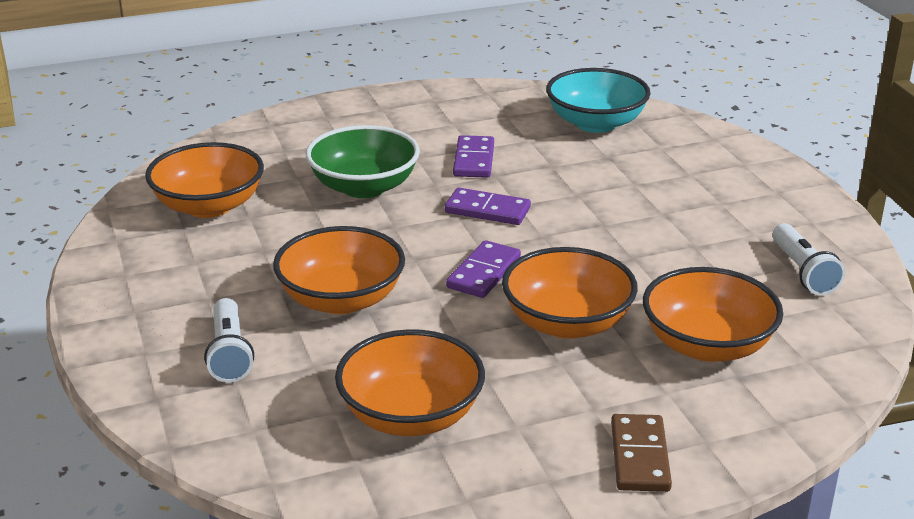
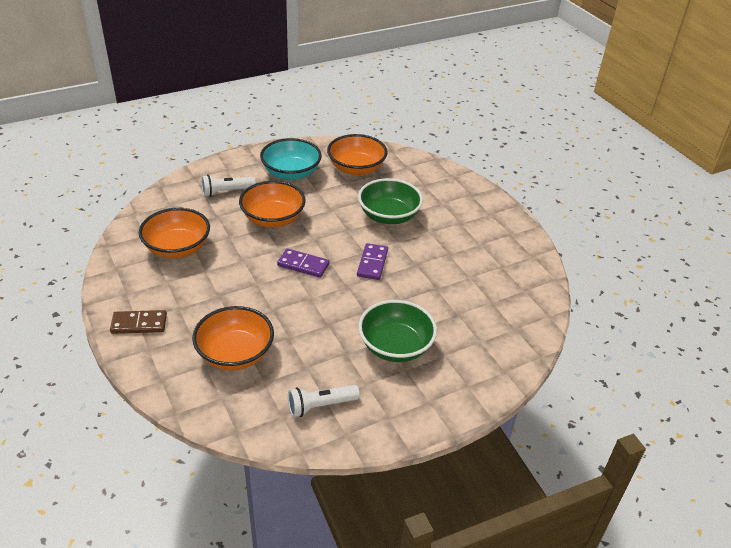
camera: 80 degrees right, 10 degrees up
(473, 160) = (433, 255): purple domino -> none
(567, 323) = (255, 297): orange bowl -> none
(596, 123) = (505, 308): turquoise bowl -> turquoise bowl (291, 173)
(676, 206) = (395, 346): none -> green bowl

